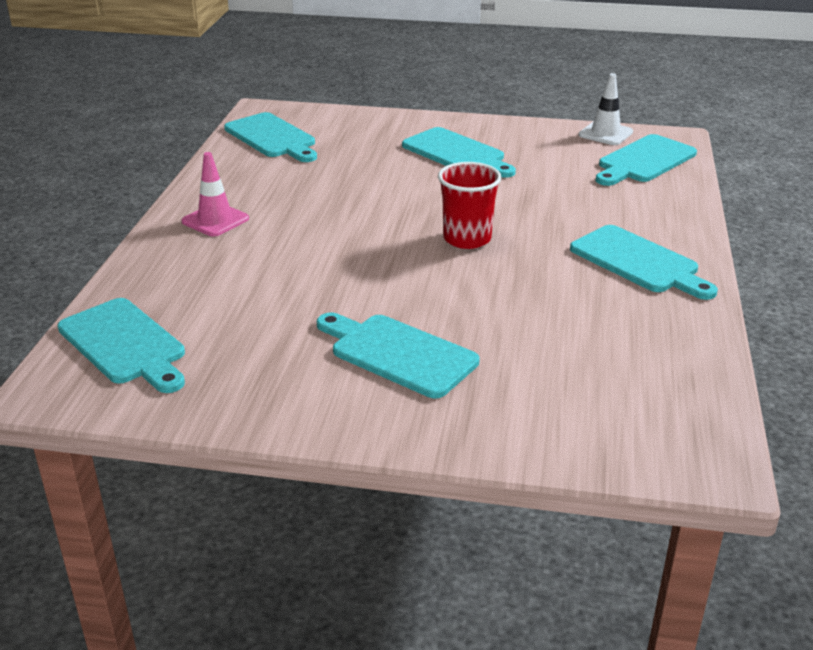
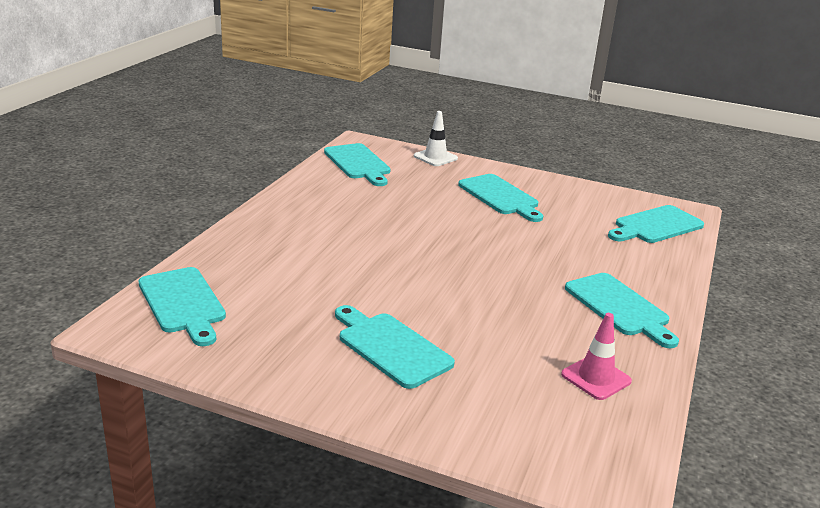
camera: 10 degrees right, 5 degrees down
(215, 220) = (289, 220): pink traffic cone -> pink traffic cone (596, 378)
(467, 239) = (482, 265): red cup -> none
(605, 133) = (631, 199): white traffic cone -> white traffic cone (435, 157)

